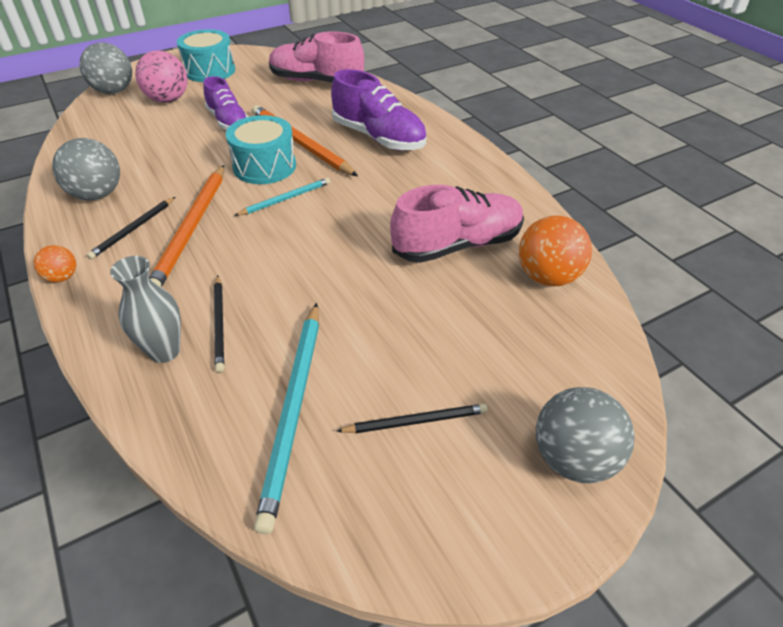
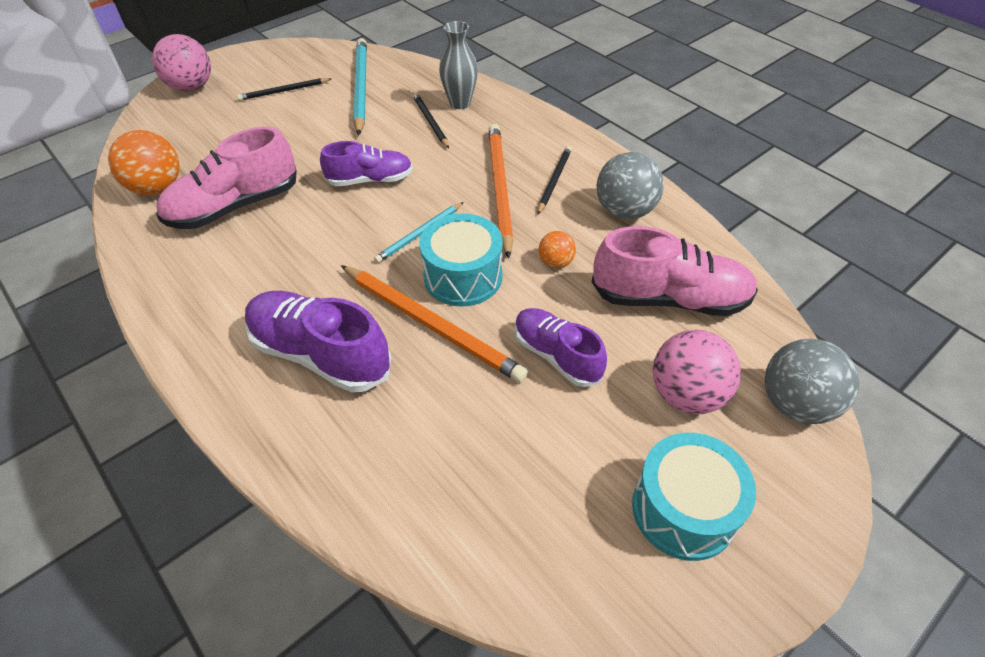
camera: 170 degrees right, 5 degrees up
(62, 277) = (577, 135): orange ball -> orange ball (556, 262)
(316, 81) = (455, 505): pink shoe -> pink shoe (670, 299)
(316, 255) = (370, 180): none -> purple shoe
(573, 458) = (191, 87): grey ball -> pink ball

